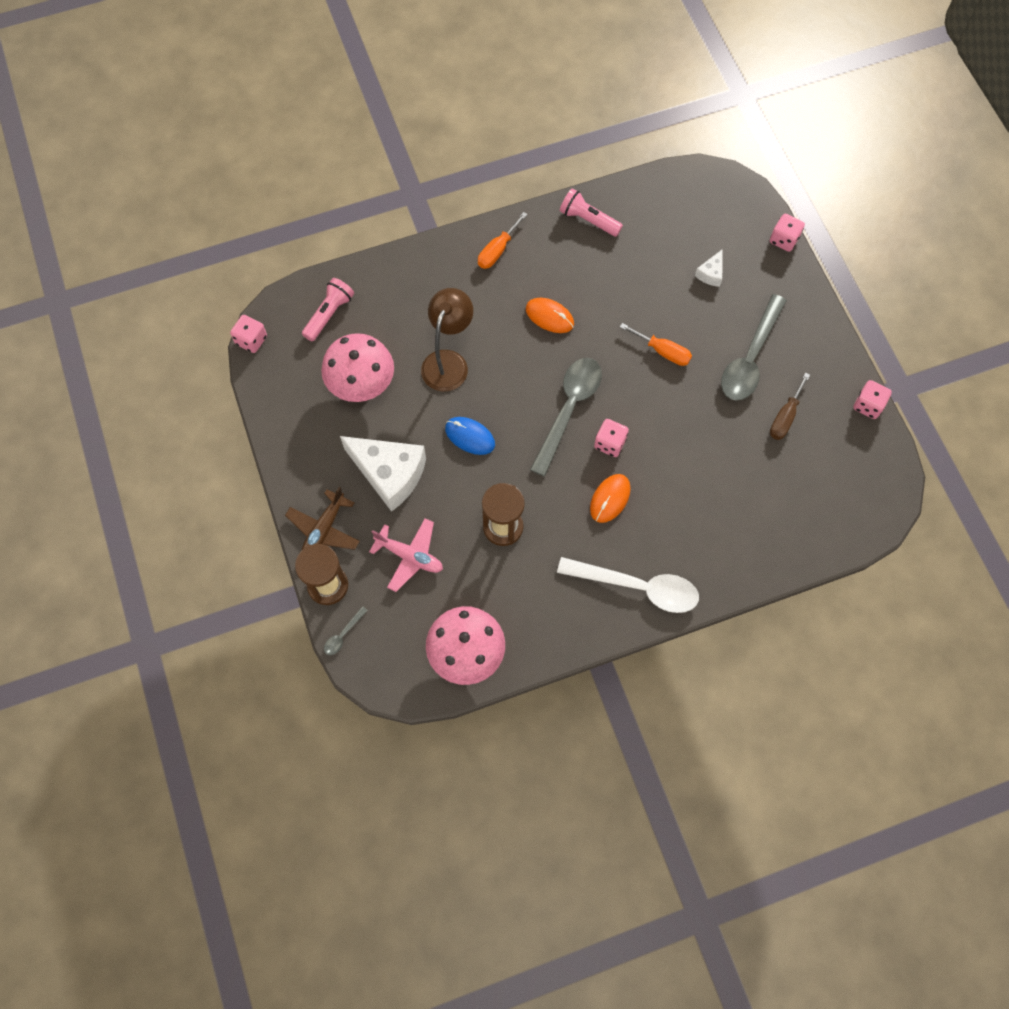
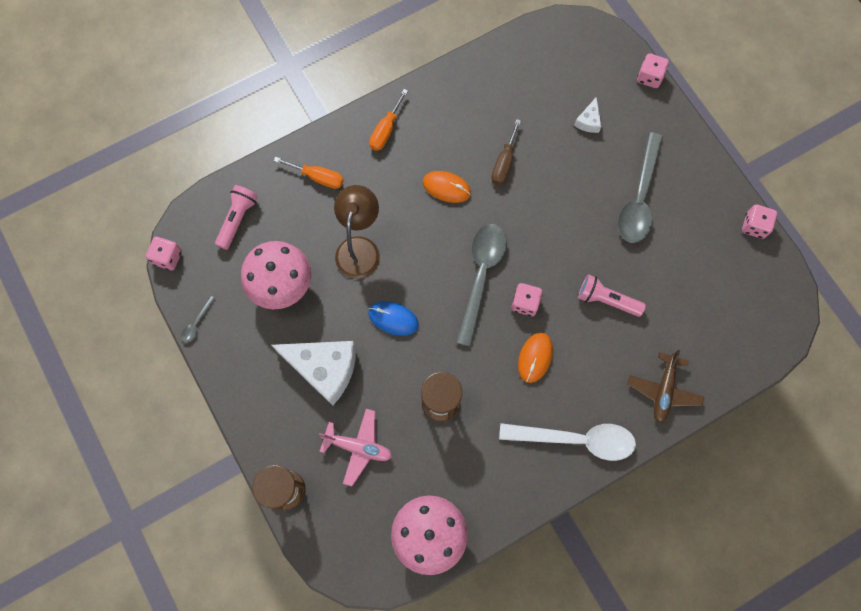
camera: 10 degrees left, 5 degrees up
(324, 529) = (272, 435): brown plane -> brown plane (663, 390)
(343, 635) = (309, 536): grey spoon -> grey spoon (197, 323)
(588, 220) = (465, 86): pink flashlight -> pink flashlight (606, 300)
(663, 351) = (558, 204): orange screwdriver -> orange screwdriver (318, 177)
(785, 417) = (681, 250): brown screwdriver -> brown screwdriver (504, 163)

